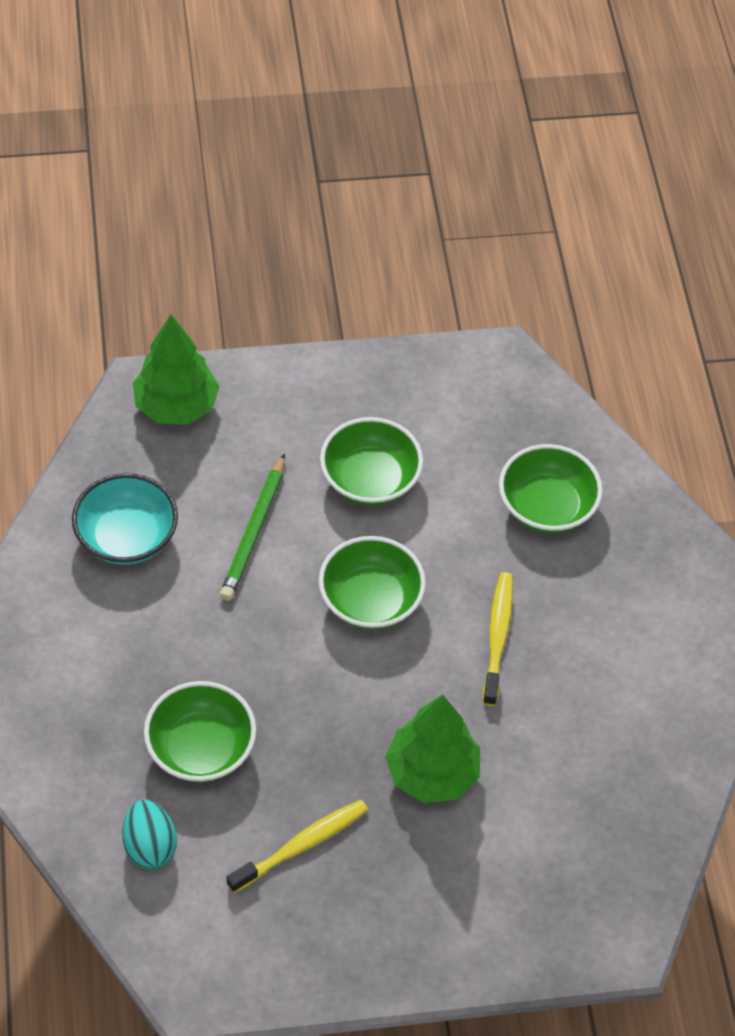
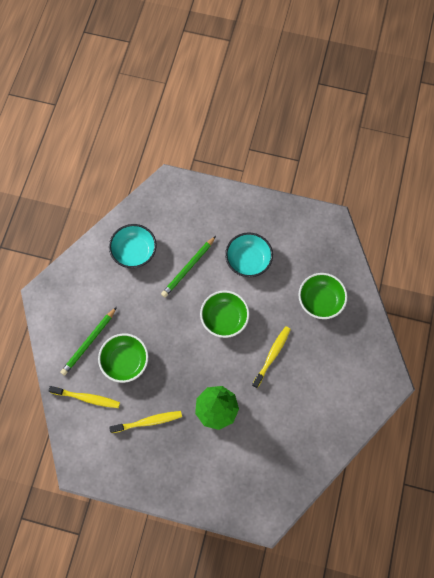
camera: 25 degrees right, 15 degrees up
(106, 739) = (89, 342): none -> green pencil
(150, 846) = (87, 398): turquoise egg -> yellow toothbrush
(176, 406) = (180, 196): green tree -> none
(370, 480) = (248, 260): green bowl -> turquoise bowl

